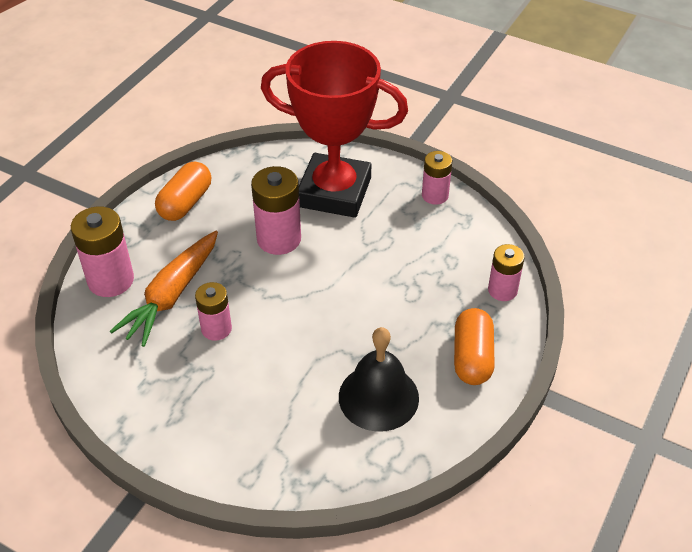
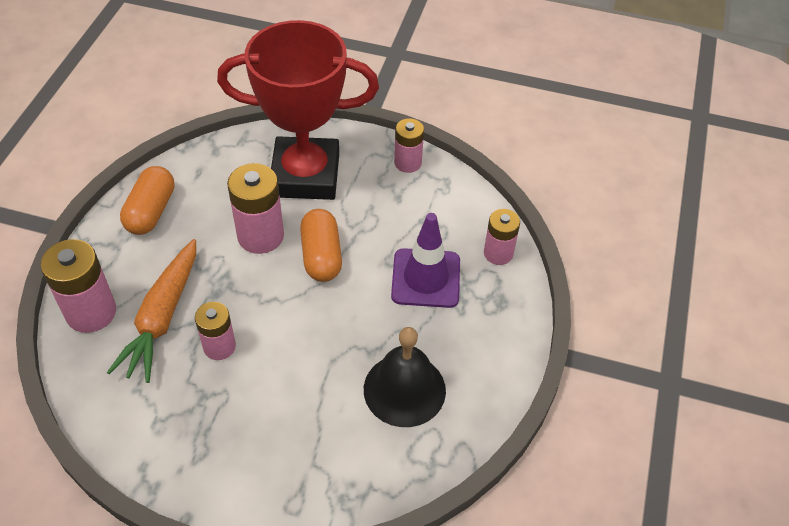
camera: 15 degrees left, 5 degrees up
(425, 301) = (426, 278): none -> purple traffic cone
(472, 357) = (486, 330): orange capsule -> orange capsule (321, 256)

